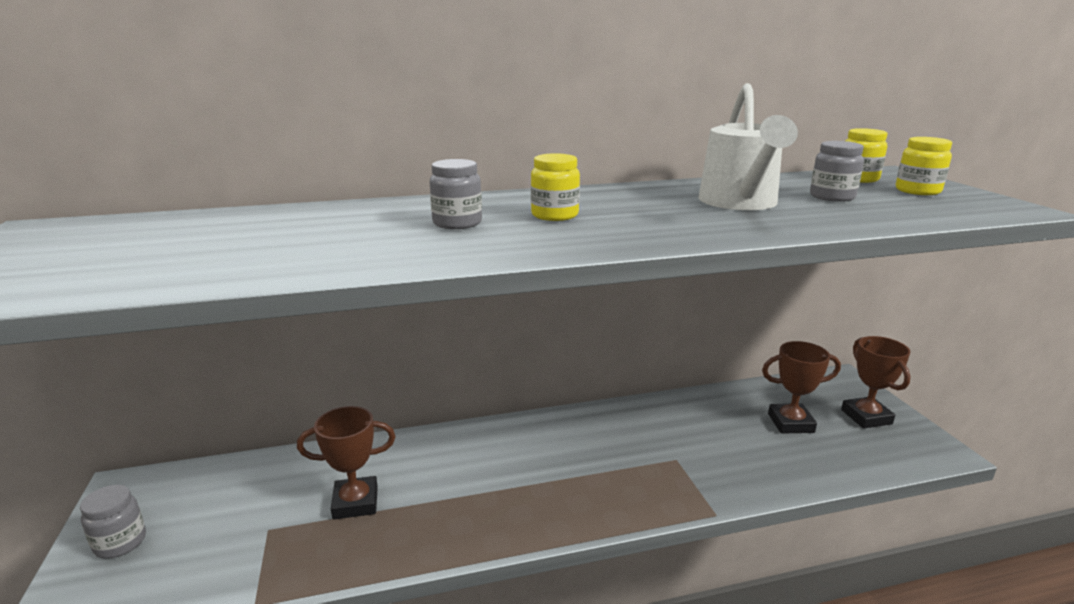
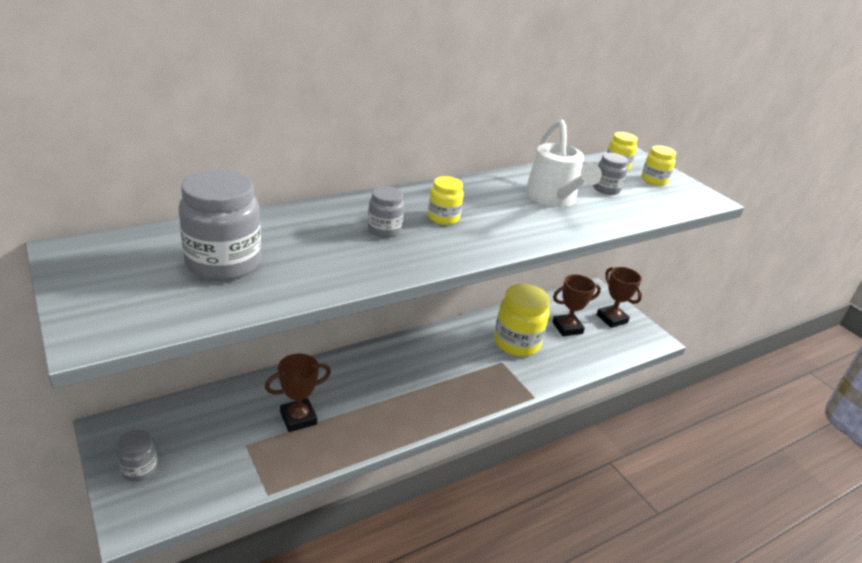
camera: 20 degrees left, 10 degrees up
(201, 244) = (223, 263): none -> grey jar
(706, 436) = (517, 343): none -> yellow jar

